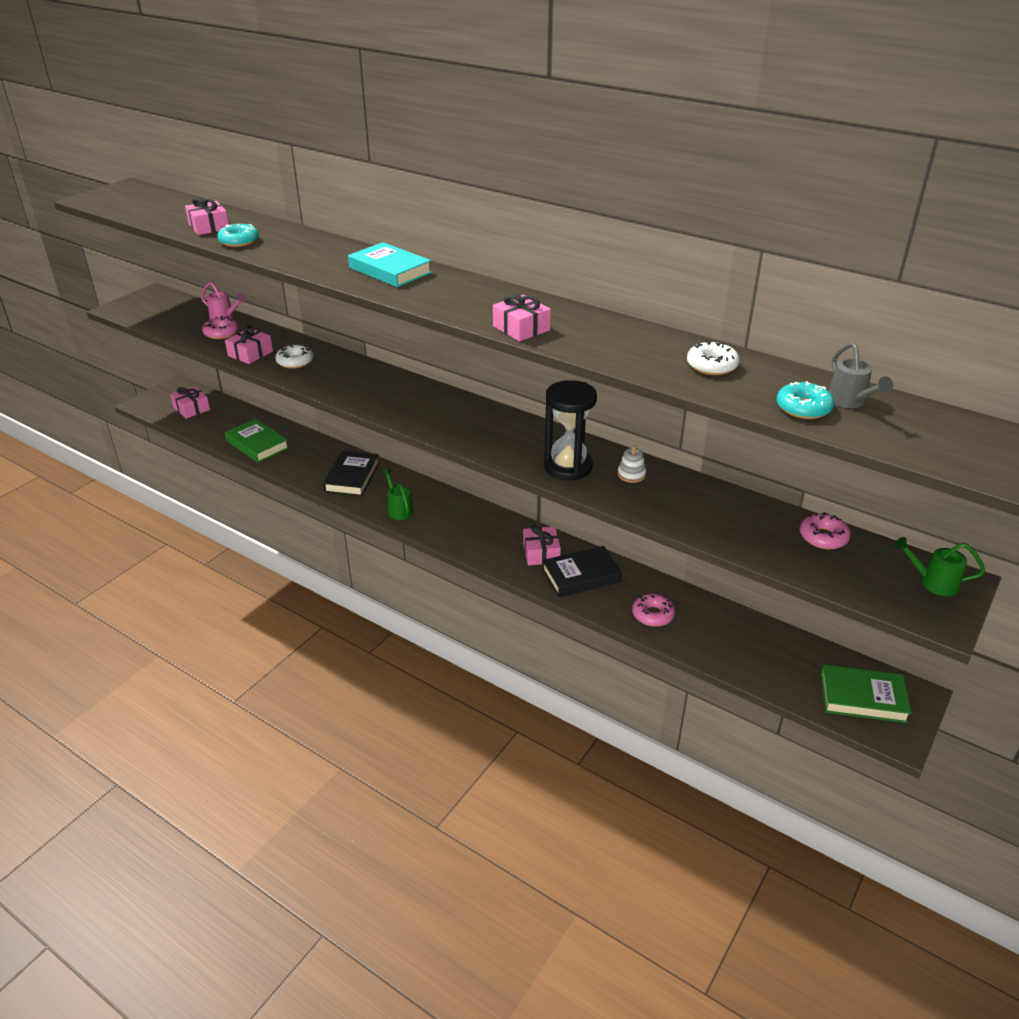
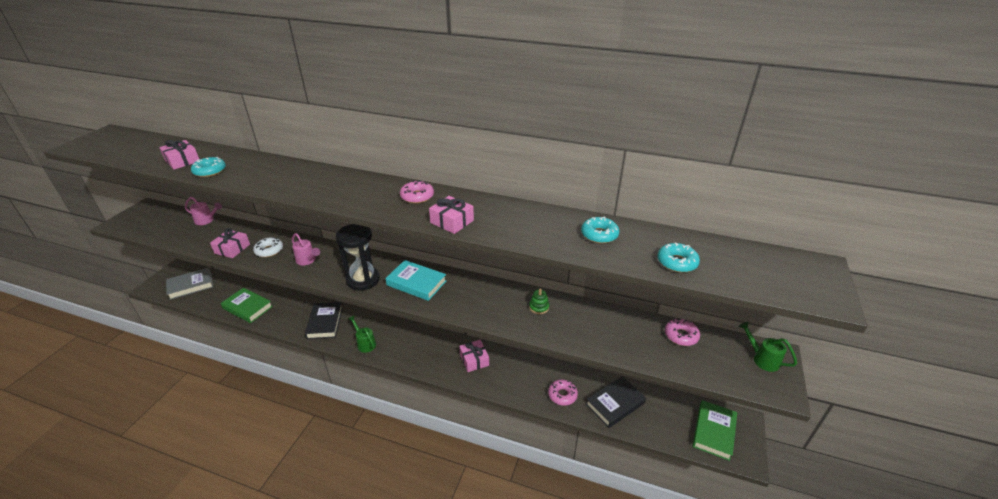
camera: 15 degrees left, 0 degrees up
(191, 408) = (191, 285): pink gift -> grey book
(221, 333) = (206, 234): pink donut -> pink donut (417, 196)
(340, 379) = (307, 260): none -> pink watering can
(390, 270) = (337, 183): turquoise book -> turquoise book (416, 283)
(568, 467) = (493, 309): black hourglass -> black hourglass (363, 280)
(581, 575) = (506, 373): black book -> black book (615, 404)
(631, 474) = (539, 307): white stacking toy -> green stacking toy
(712, 366) = (599, 235): white donut -> turquoise donut
(850, 401) = (704, 251): grey watering can -> none
(862, 698) = (714, 432): green book -> green book turned 60 degrees counterclockwise
(933, 582) = (762, 359): green watering can -> green watering can turned 45 degrees clockwise

